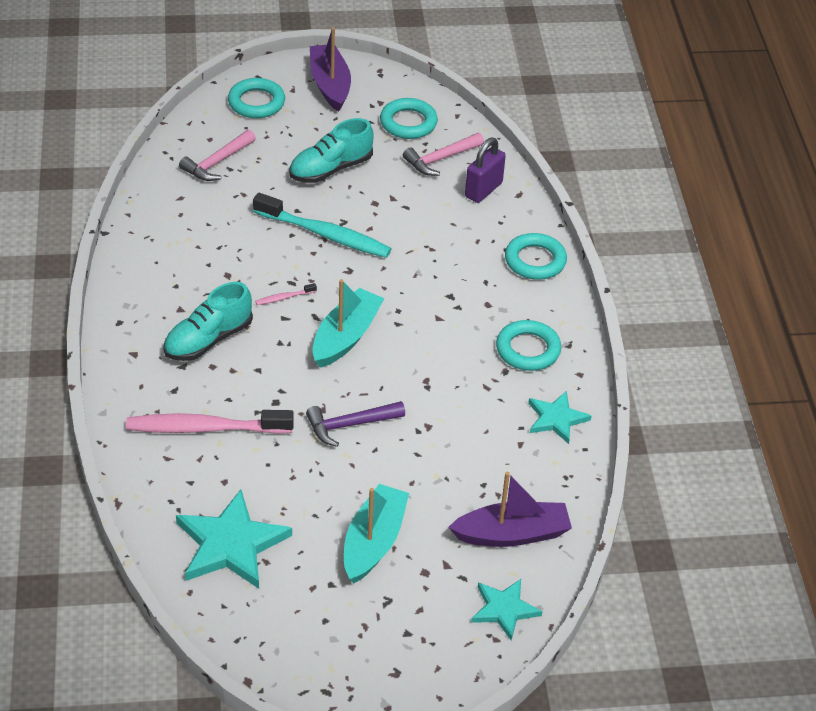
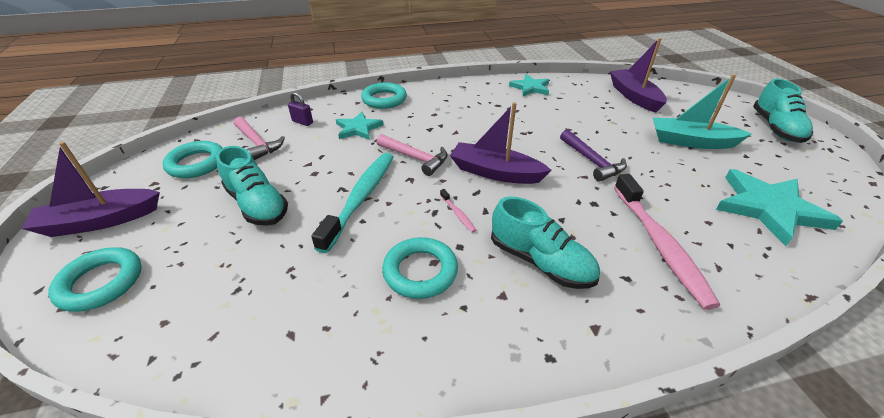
camera: 95 degrees left, 5 degrees down
(217, 162) = (221, 305): pink hammer -> pink hammer (415, 158)
(346, 337) = (495, 172): turquoise boat -> purple boat
(390, 662) = (776, 128): none -> turquoise shoe
(483, 190) = (302, 122): purple padlock -> purple padlock, size x0.61
(504, 609) = (691, 96): turquoise star -> turquoise star (358, 128)
(528, 350) = (474, 98): turquoise ring -> turquoise ring (420, 271)

